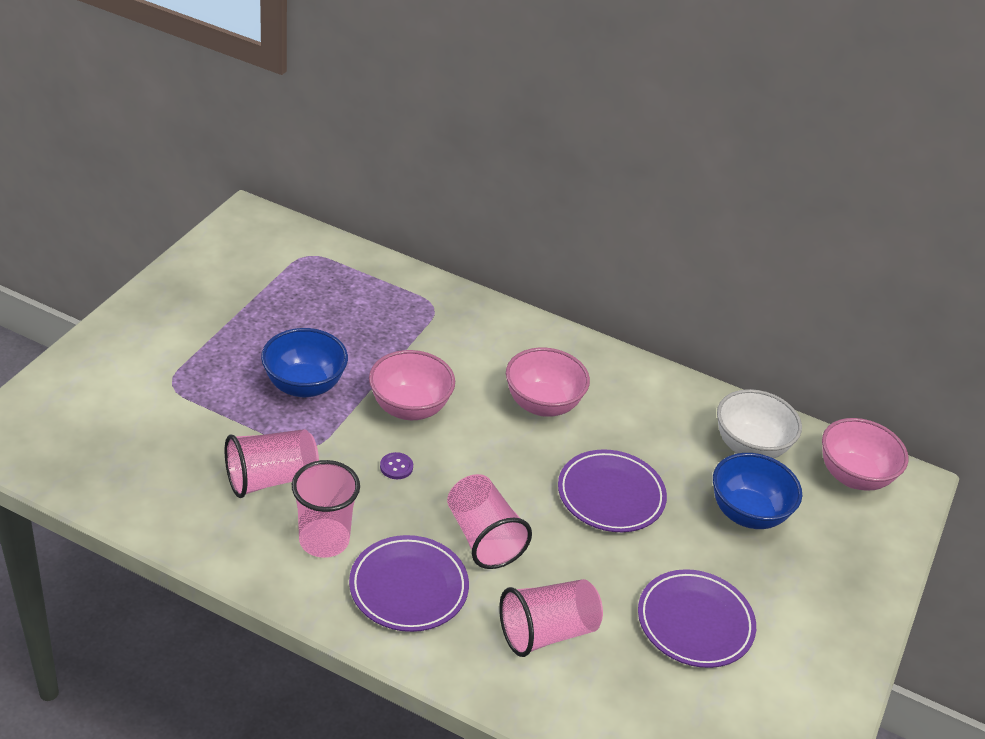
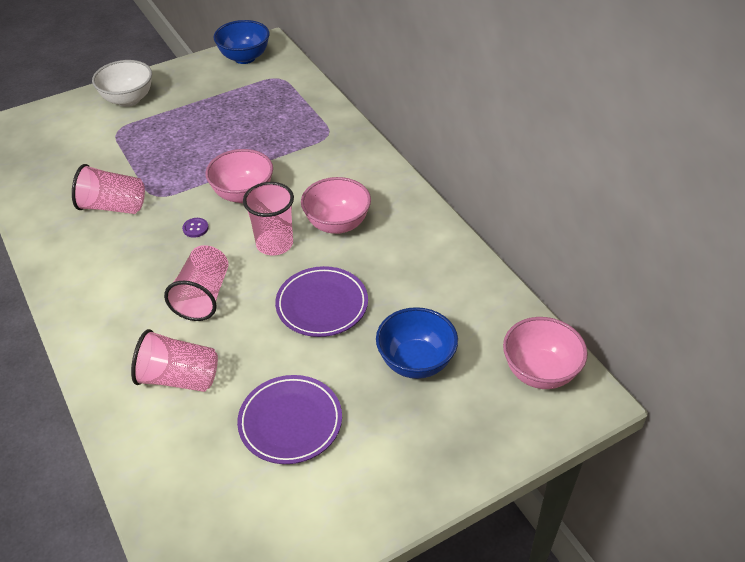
camera: 40 degrees right, 5 degrees up
(304, 385) = (192, 157): blue bowl -> blue bowl (244, 58)
(324, 540) = (104, 256): pink cup -> pink cup (274, 244)
(408, 587) = (123, 308): purple plate -> none
(750, 447) = (470, 314): white bowl -> white bowl (128, 100)

